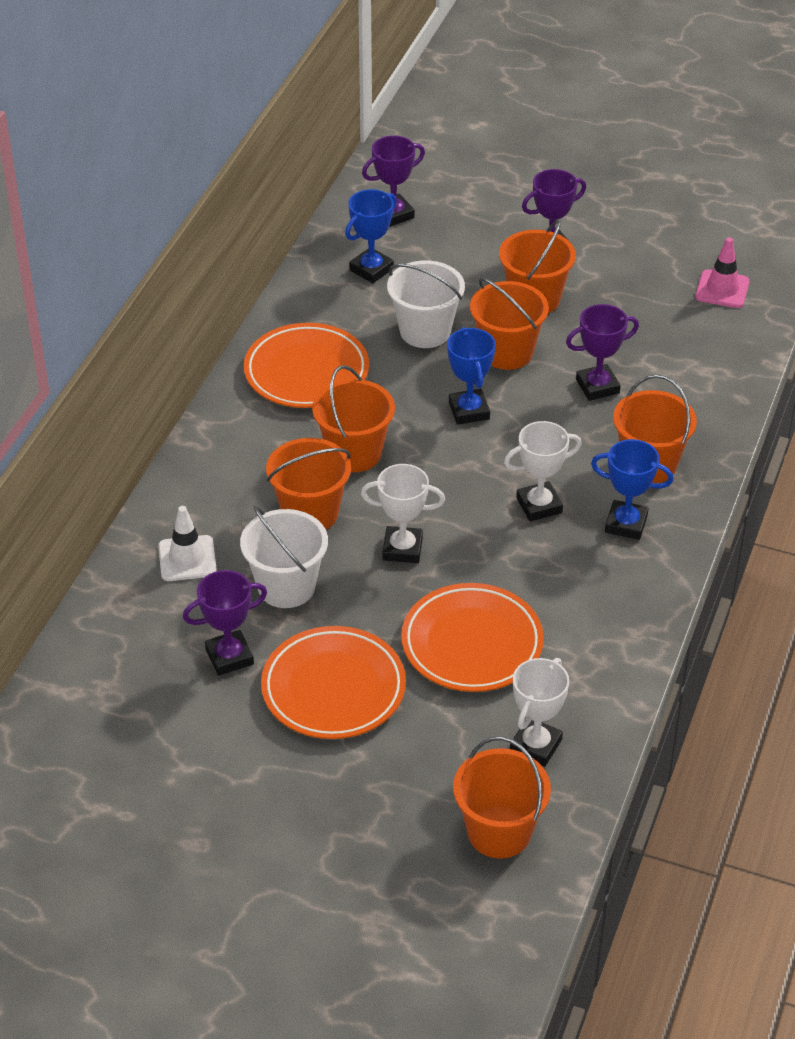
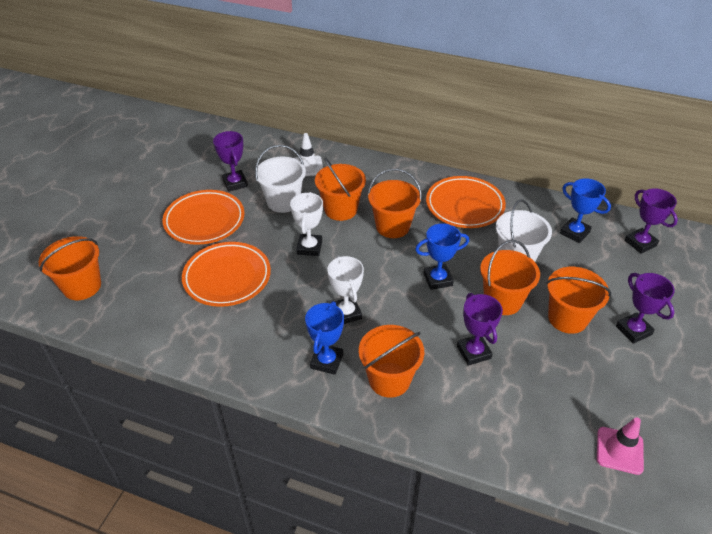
camera: 90 degrees right, 0 degrees up
(536, 745) = (139, 304): white trophy -> none

